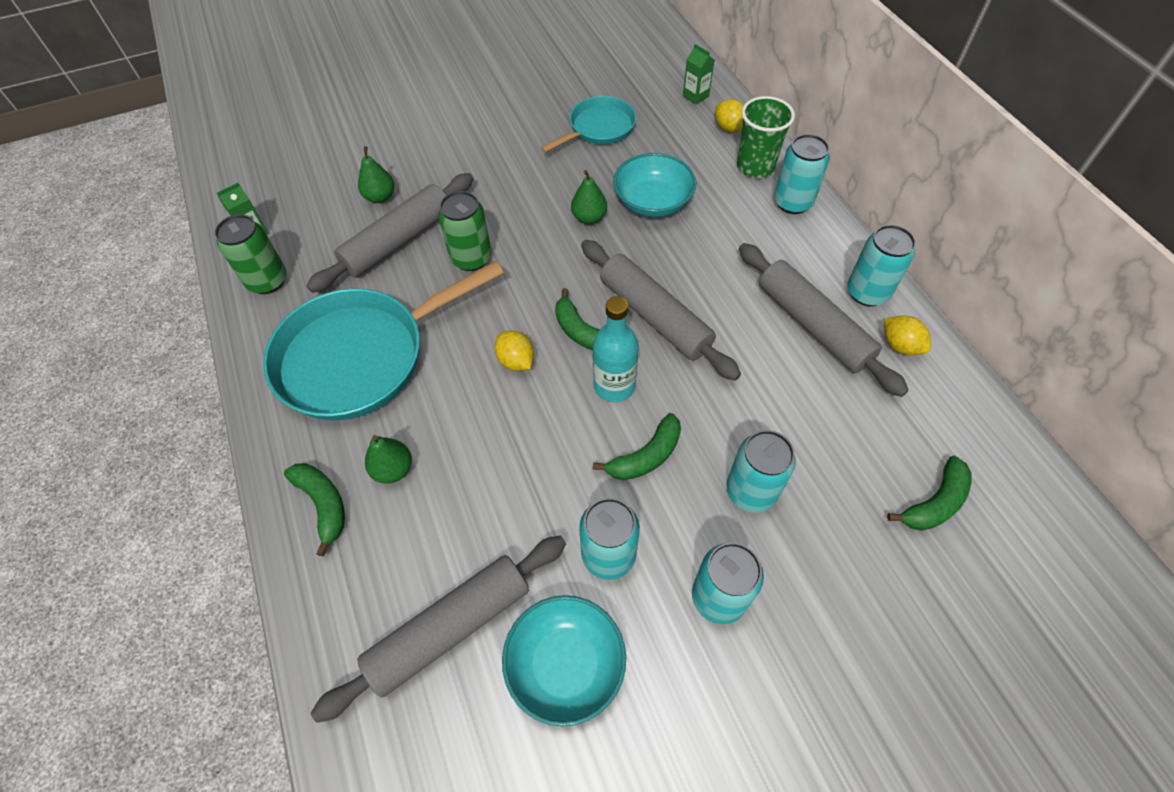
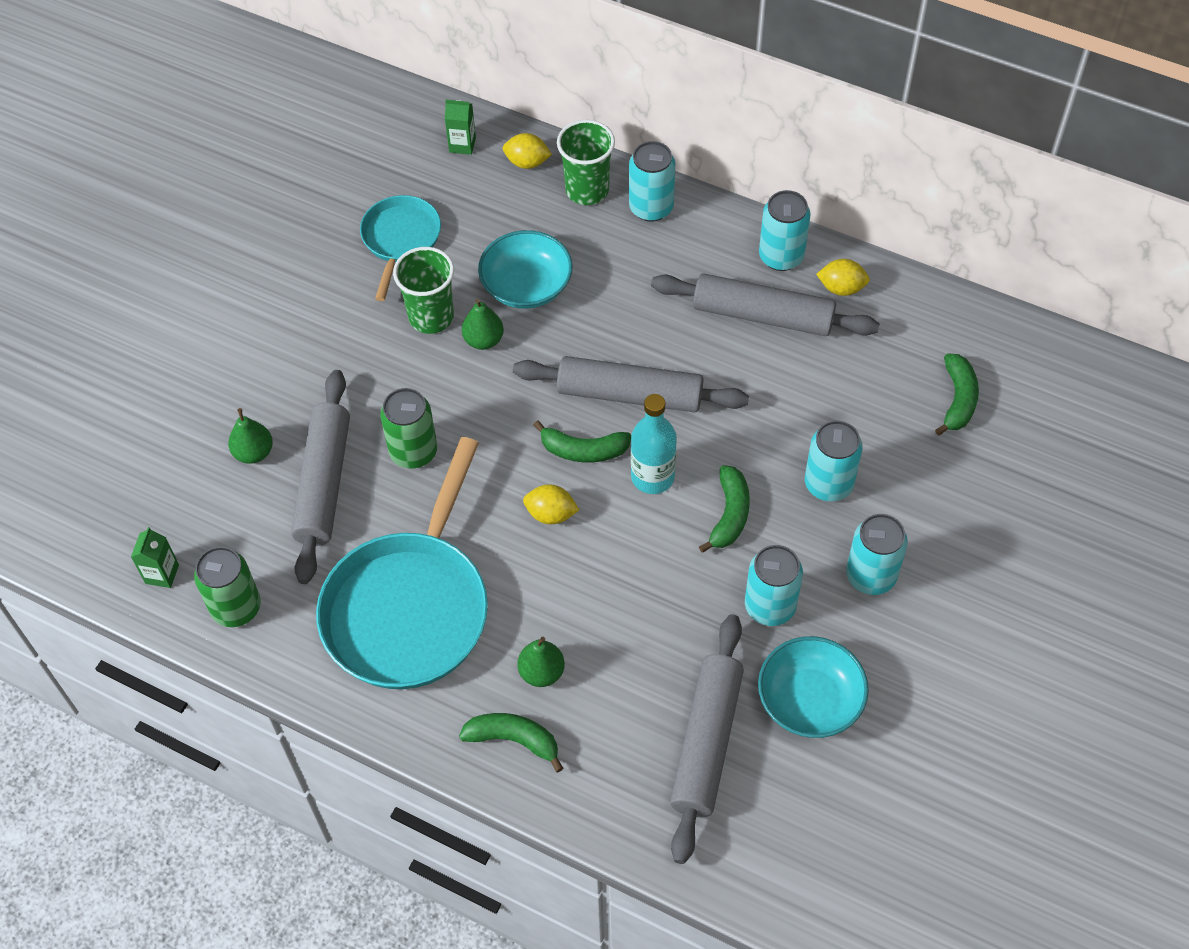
camera: 40 degrees left, 0 degrees up
(570, 184) = (431, 317): none -> green cup

